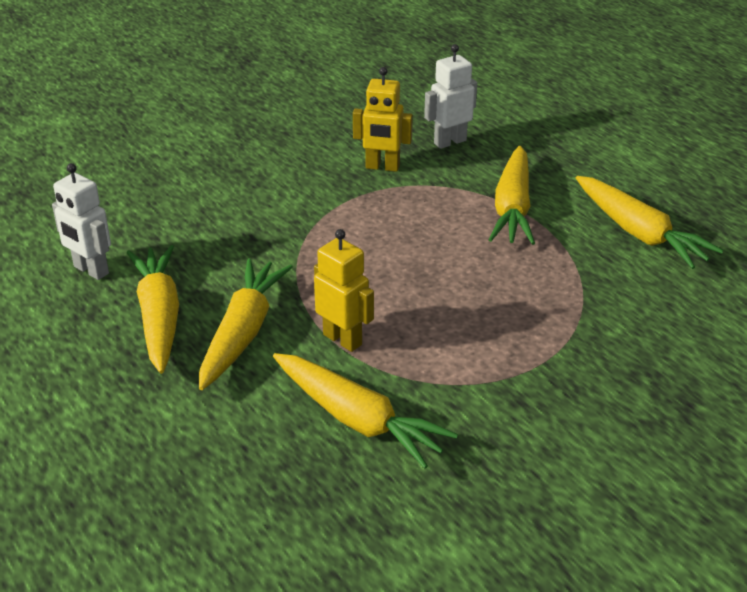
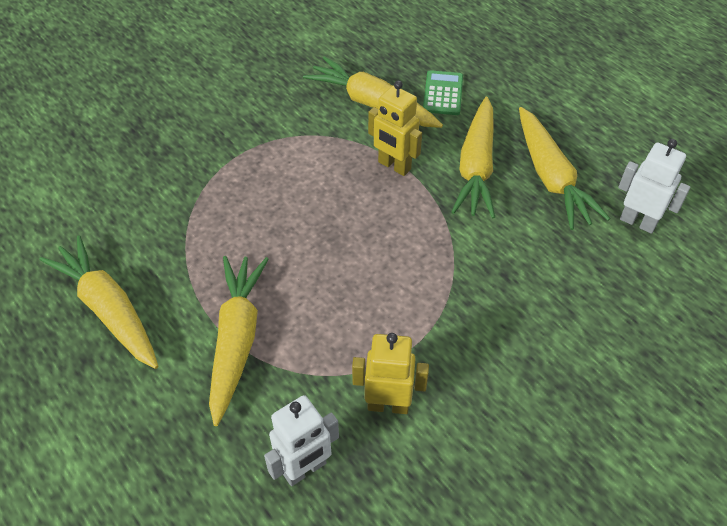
camera: 175 degrees right, 15 degrees up
(253, 429) = (443, 93): none -> green calculator

